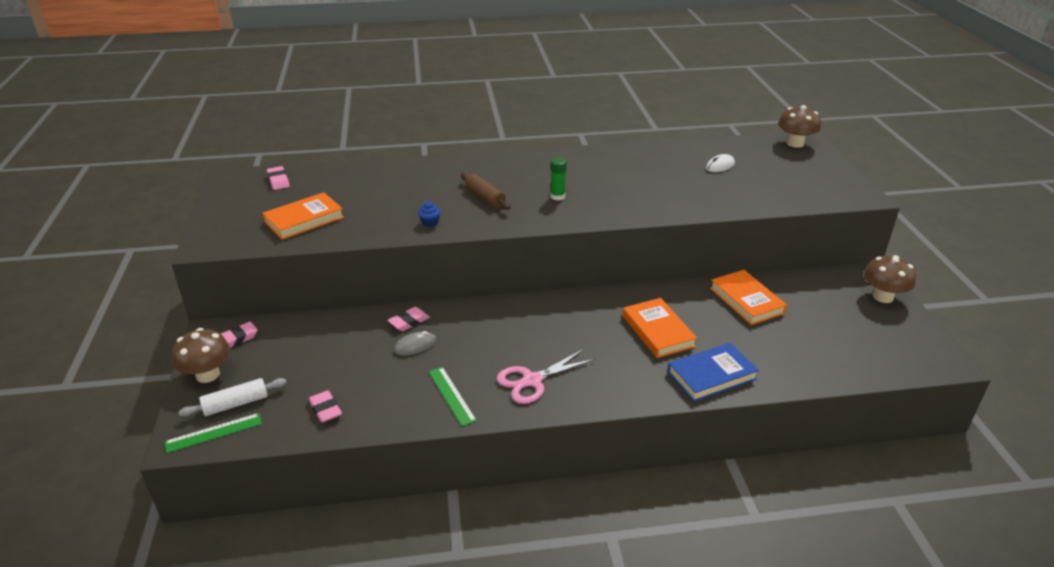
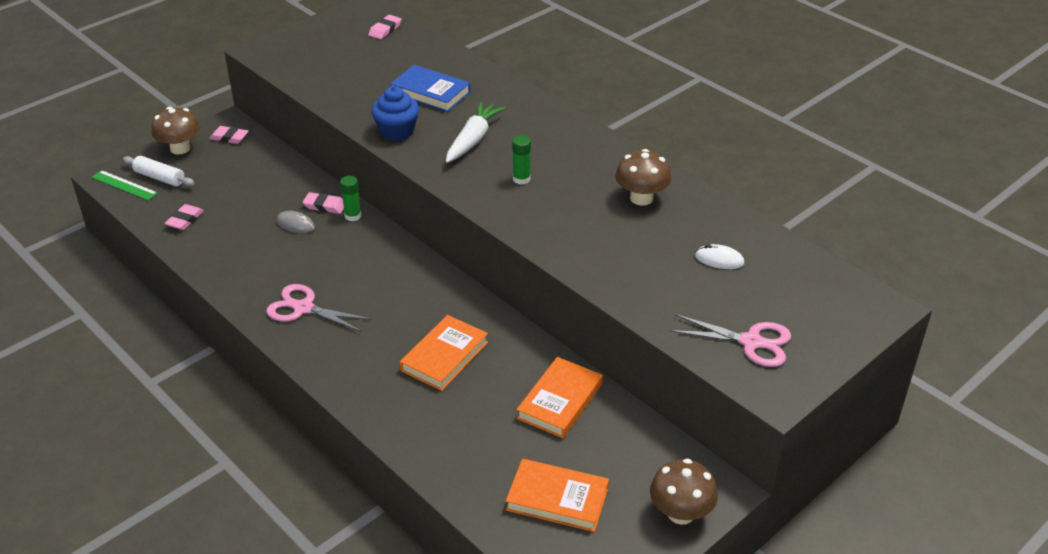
camera: 55 degrees right, 5 degrees up
(304, 220) = (338, 72): orange book -> orange book (557, 499)
(430, 223) = (397, 131): blue cupcake -> blue cupcake, size x1.99
(440, 312) = (353, 216): none -> green glue stick
(451, 395) = (249, 273): green ruler -> none
(485, 197) = (472, 140): brown rolling pin -> white carrot
(711, 375) = (404, 417): blue book -> blue book (430, 92)
(795, 143) = (858, 300): brown mushroom -> brown mushroom (641, 198)
(809, 185) = (751, 342): none -> pink scissors

